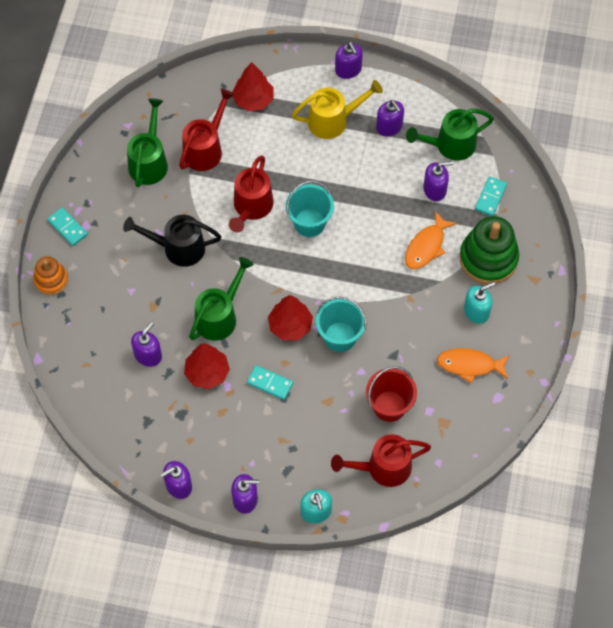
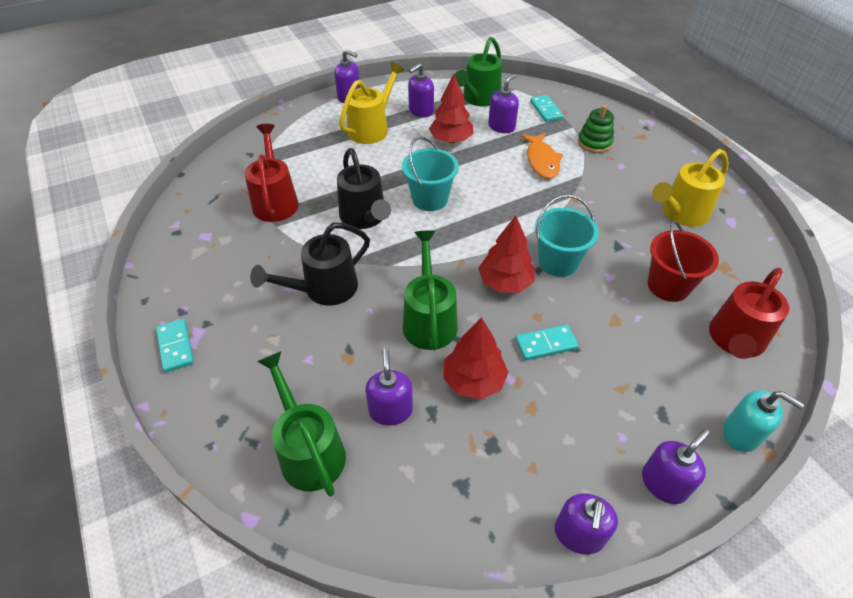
camera: 40 degrees left, 15 degrees down
(51, 280) = (196, 413): orange stacking toy -> none
(67, 227) = (175, 347): turquoise domino -> turquoise domino turned 60 degrees clockwise
(149, 161) = (225, 239): green watering can -> green watering can (308, 450)
(251, 208) = (365, 218): red watering can -> black watering can
(253, 100) = (287, 149): red tree -> red tree (451, 140)
(389, 127) = (421, 111): purple soap dispenser -> purple soap dispenser turned 120 degrees clockwise
(470, 365) = (680, 214): orange fish -> yellow watering can
(476, 311) = (633, 177): turquoise soap dispenser -> none
(488, 258) = (594, 143): green stacking toy -> green stacking toy, size x0.57

